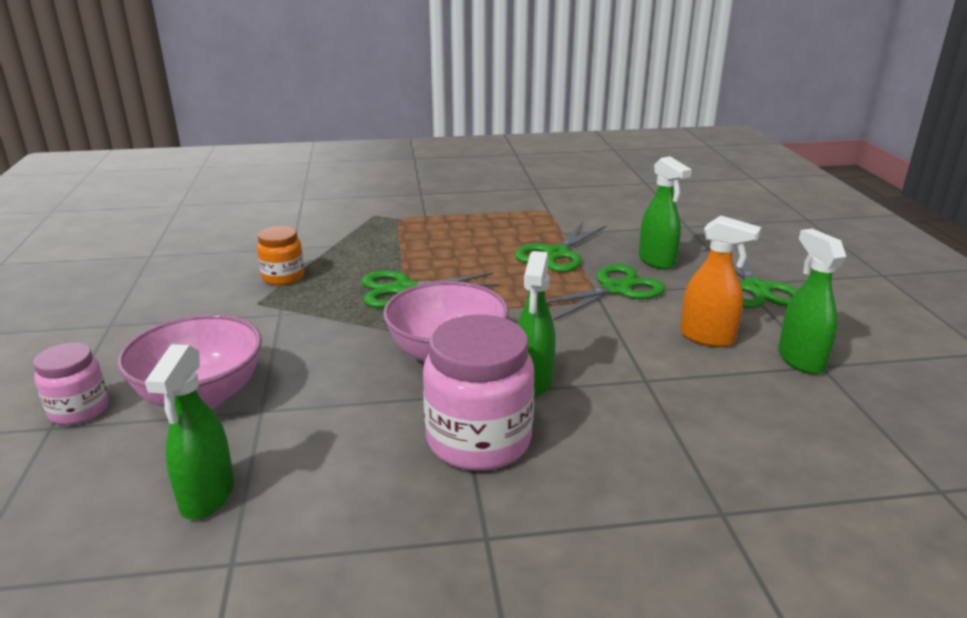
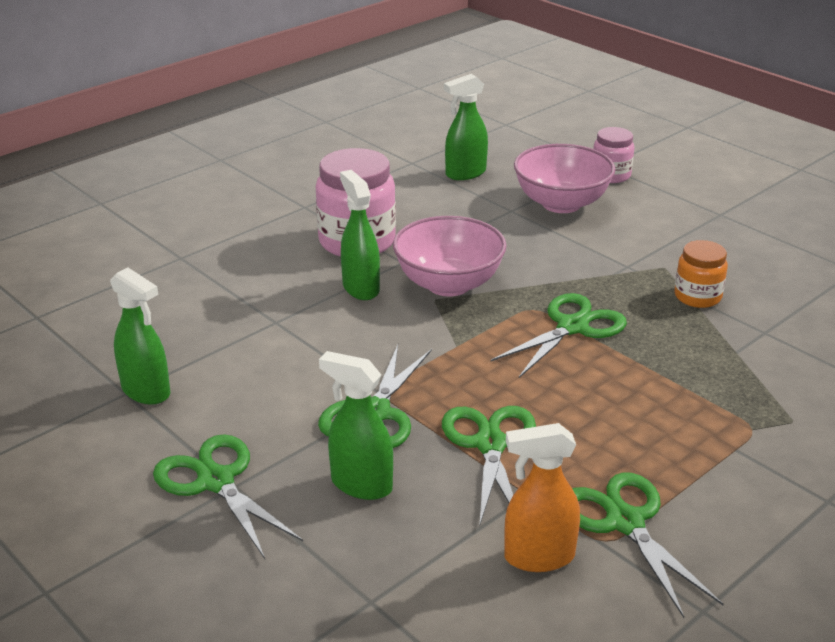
camera: 145 degrees right, 5 degrees up
(207, 497) = (465, 173): green spray bottle -> green spray bottle turned 90 degrees counterclockwise
(527, 212) = (625, 522): none -> green scissors
(707, 338) = (243, 384): orange spray bottle -> orange spray bottle (538, 557)

